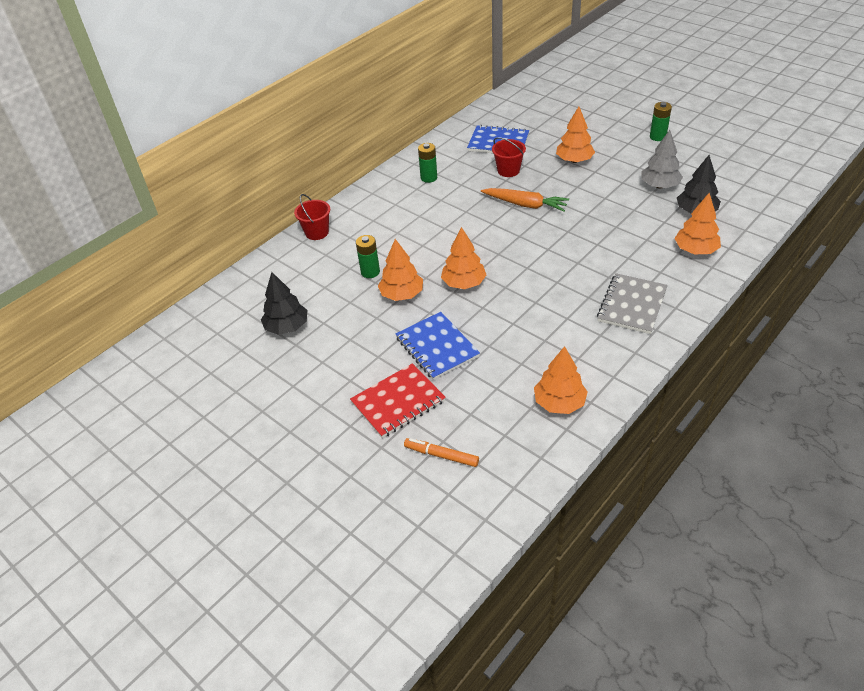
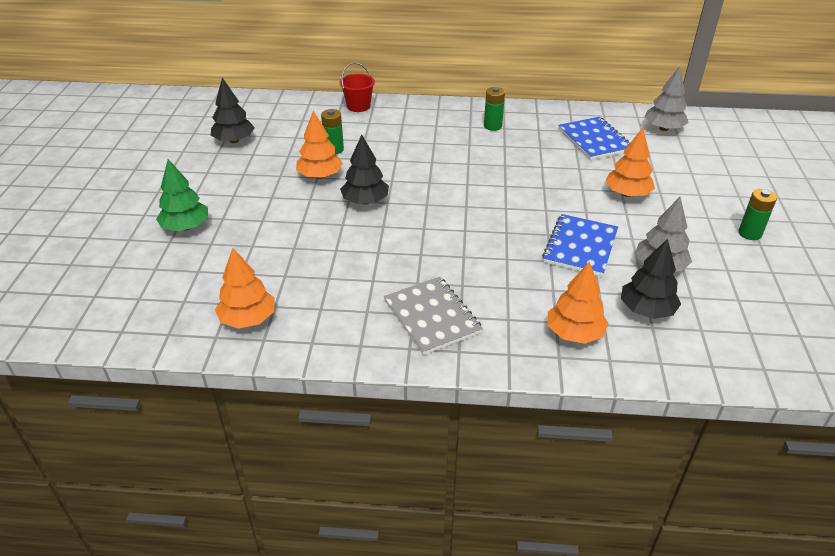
camera: 50 degrees right, 5 degrees down
(398, 402) = (186, 227): red notebook -> green tree
(437, 347) = (268, 220): blue notebook -> blue notebook (580, 247)
(441, 455) = (137, 274): orange marker -> none
(464, 283) = (365, 201): orange tree -> black tree
(508, 170) = (558, 162): red bucket -> none
(515, 108) = (663, 128): none -> grey tree
(525, 204) = (517, 191): orange carrot -> none
(632, 305) = (432, 317): grey notebook -> grey notebook turned 75 degrees clockwise

